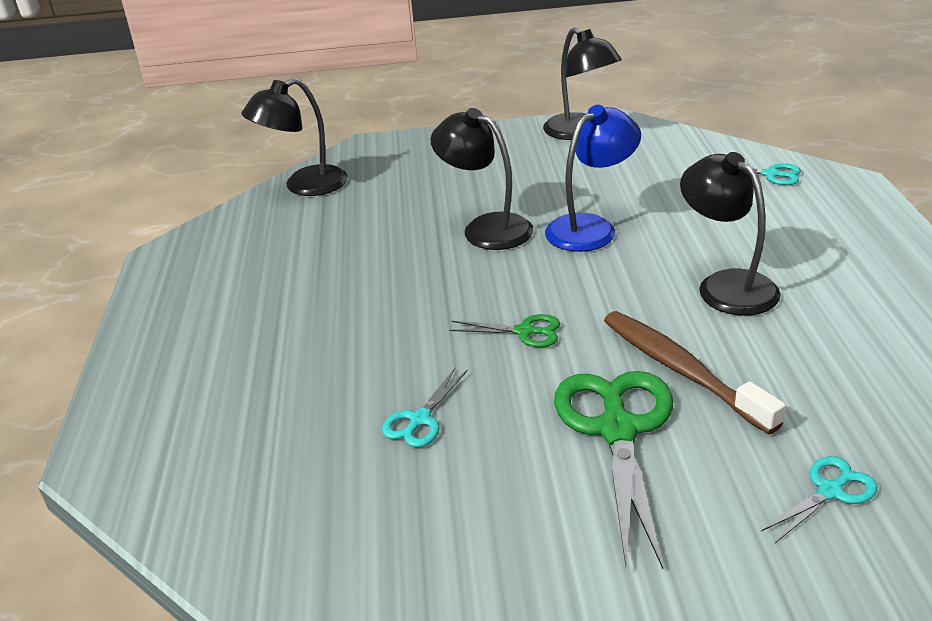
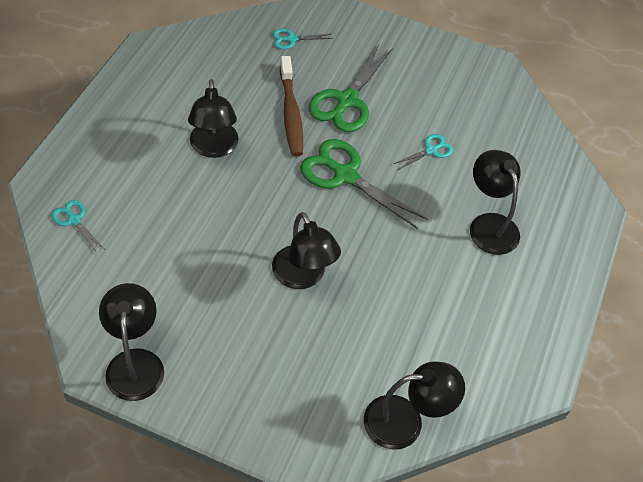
camera: 160 degrees left, 20 degrees up
(277, 363) = (489, 225): none -> black lamp
(525, 332) = (345, 175): green scissors -> green scissors, size x2.03
(591, 227) = (238, 237): blue lamp -> none

